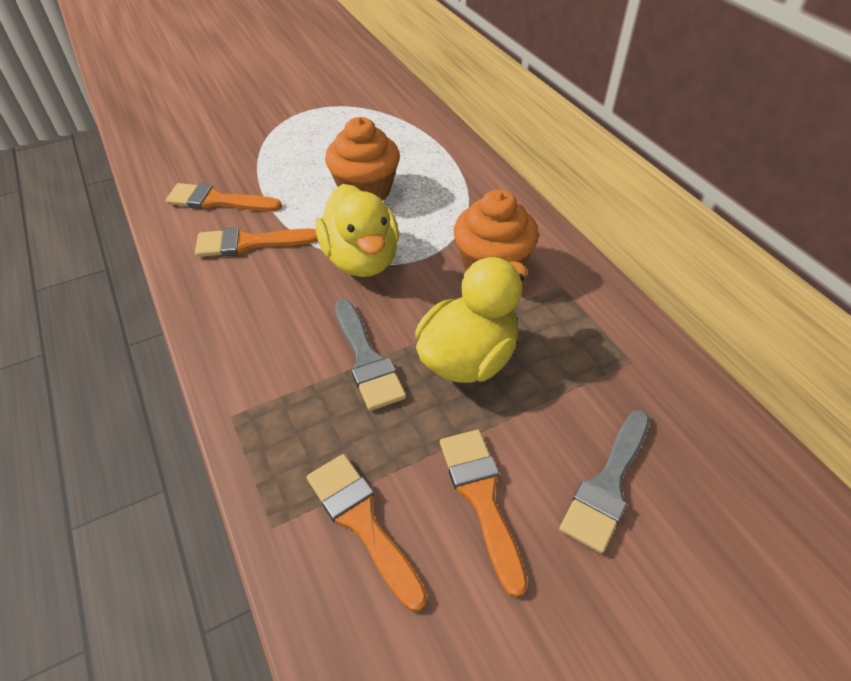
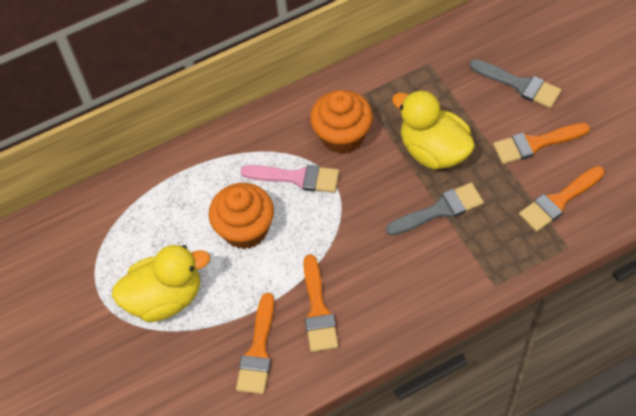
camera: 85 degrees left, 10 degrees up
(361, 259) = (337, 223): yellow duck -> yellow duck (165, 298)
(430, 227) = (297, 178): none -> pink brush

